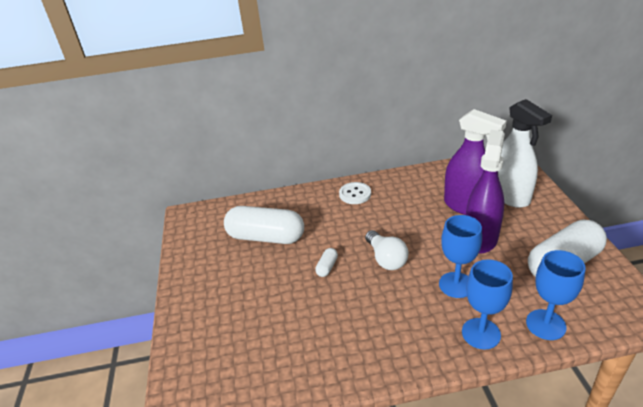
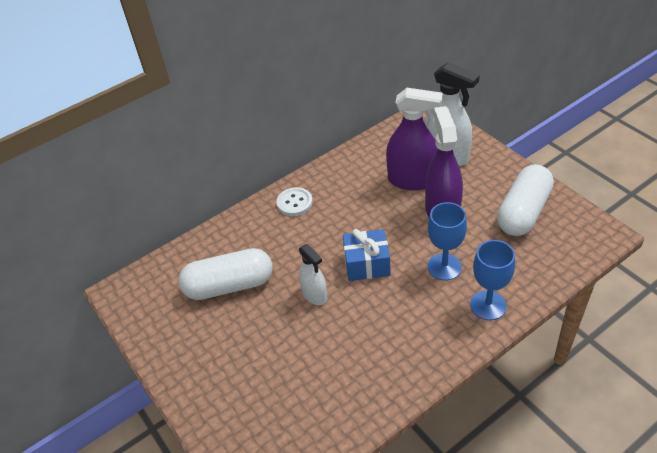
camera: 25 degrees left, 10 degrees up
(327, 267) = (314, 294): white capsule -> white spray bottle
(386, 259) = (367, 264): white light bulb -> blue gift
(545, 324) = (535, 276): blue goblet -> none

